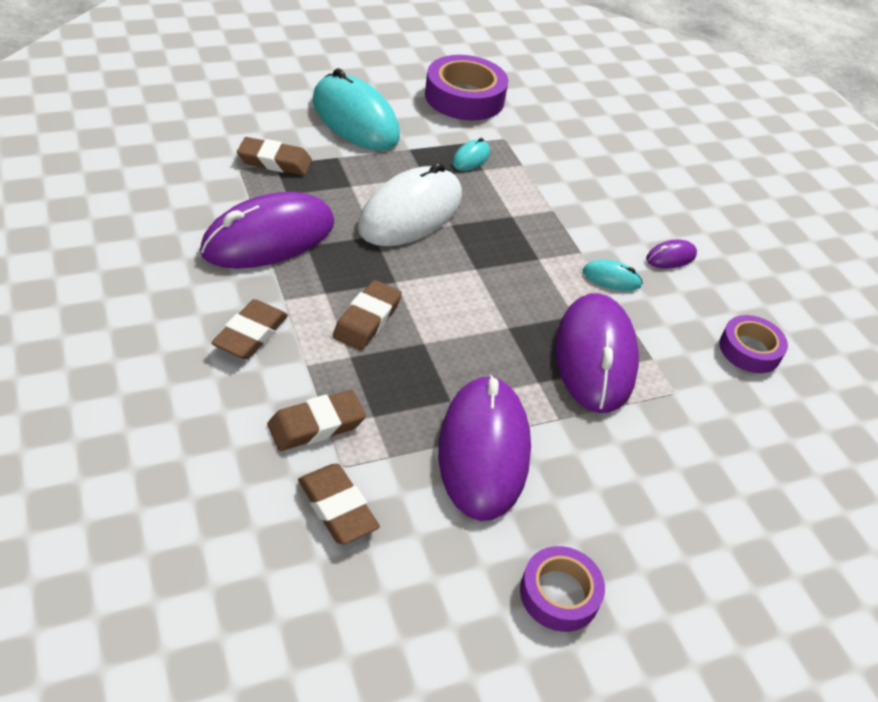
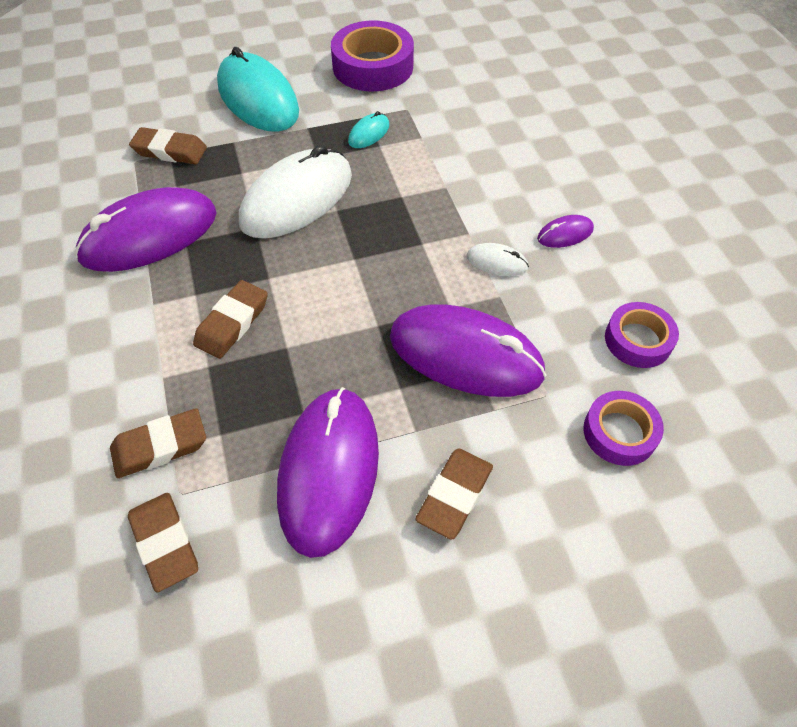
camera: 10 degrees right, 10 degrees up
(251, 334) = (112, 345): brown eraser -> brown eraser (454, 495)
(559, 594) = (384, 644): purple tape -> purple tape (619, 432)
(595, 356) = (465, 355): purple mouse -> purple mouse turned 75 degrees counterclockwise
(611, 278) = (497, 262): turquoise mouse -> white mouse

